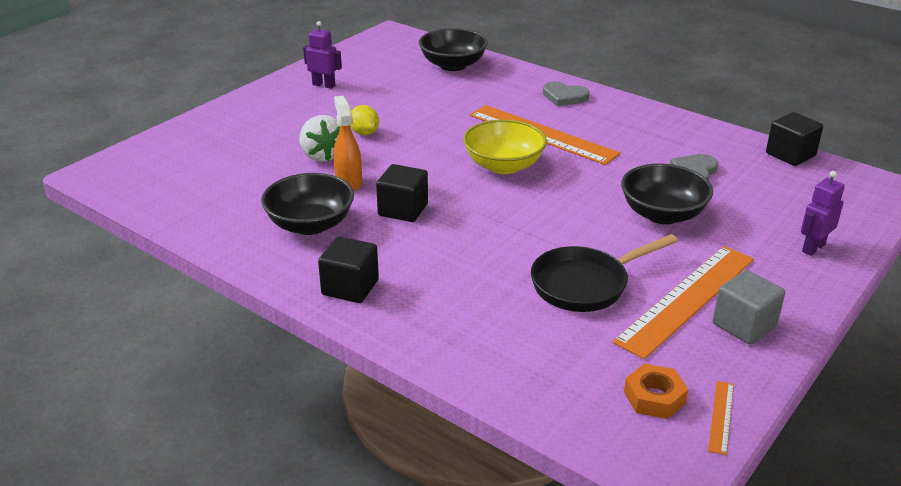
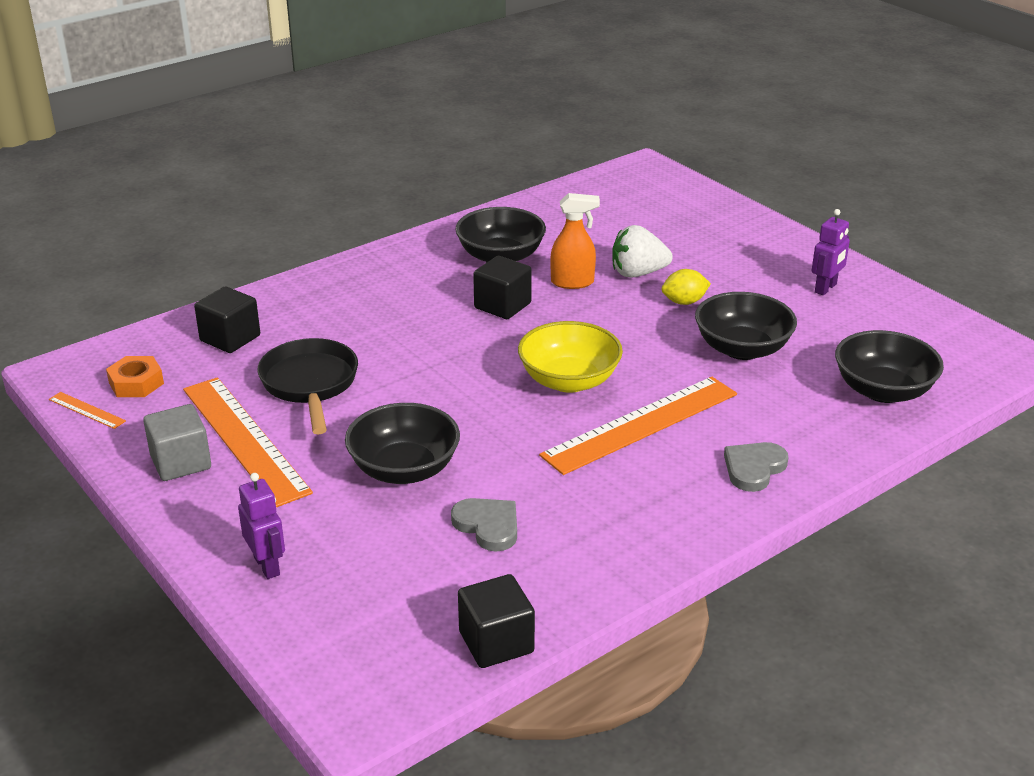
camera: 105 degrees right, 0 degrees up
(350, 287) = (387, 267): black cube -> black cube (230, 338)
(424, 108) = (742, 349): none -> black bowl

